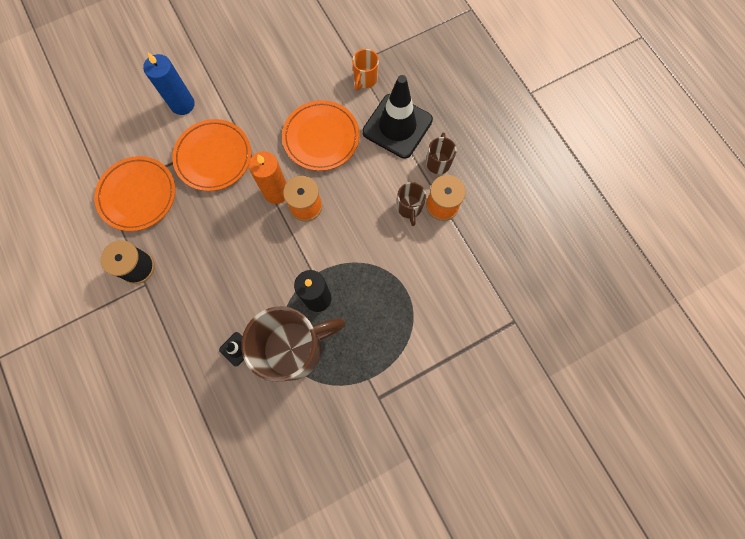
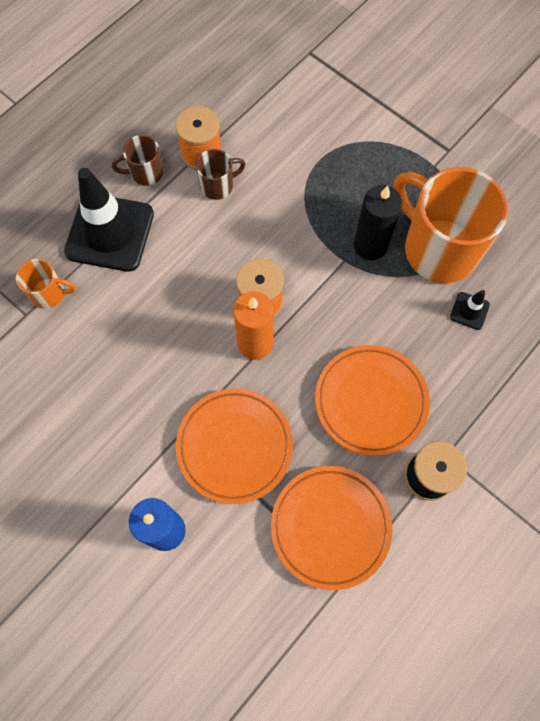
camera: 110 degrees left, 5 degrees down
(295, 348) = (438, 249): brown mug -> orange mug
(321, 138) = (157, 317): orange plate -> orange plate (371, 401)

